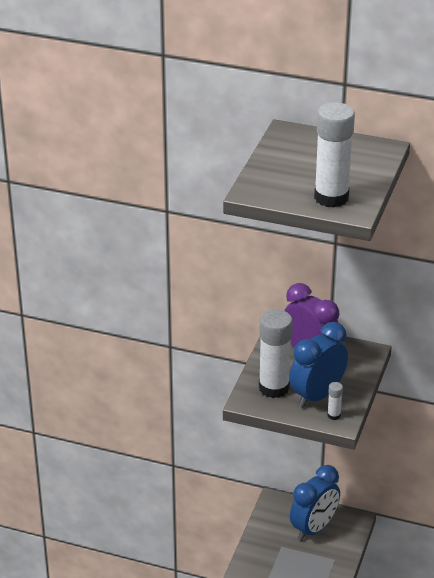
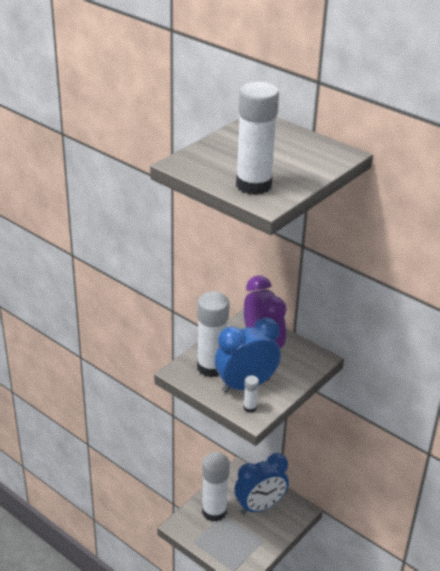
camera: 20 degrees right, 0 degrees up
(271, 547) = (214, 511): none -> white glue stick

